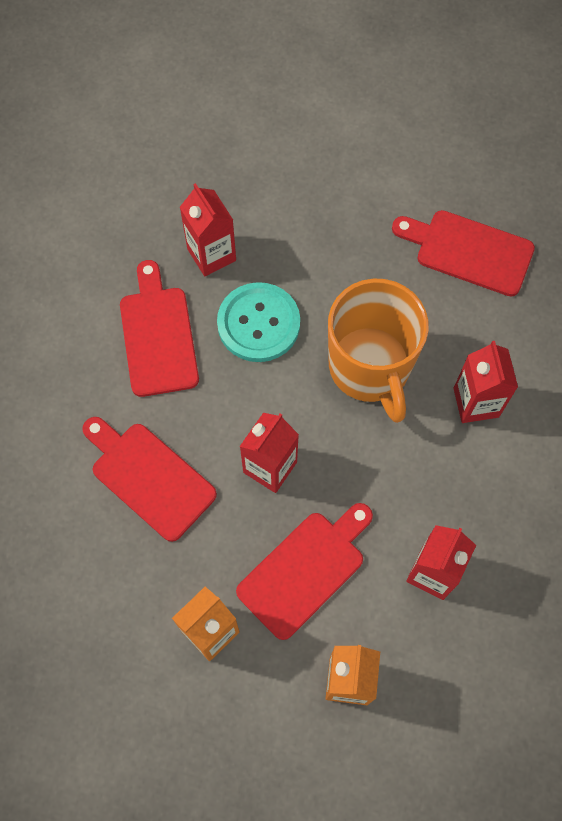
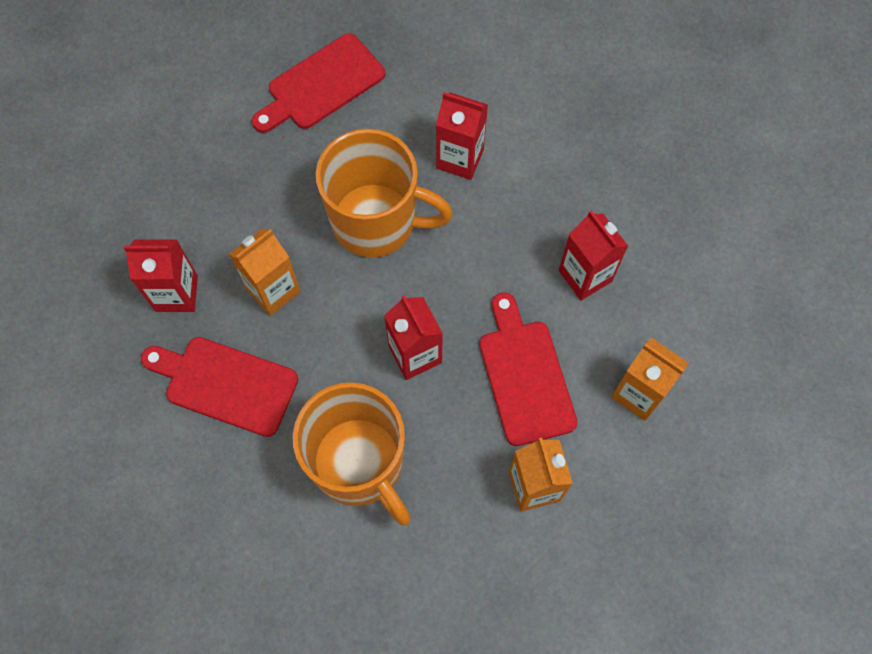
camera: 60 degrees left, 0 degrees up
(149, 477) = (360, 465): red cutting board -> orange mug
(258, 323) = (273, 290): turquoise button -> orange carton

